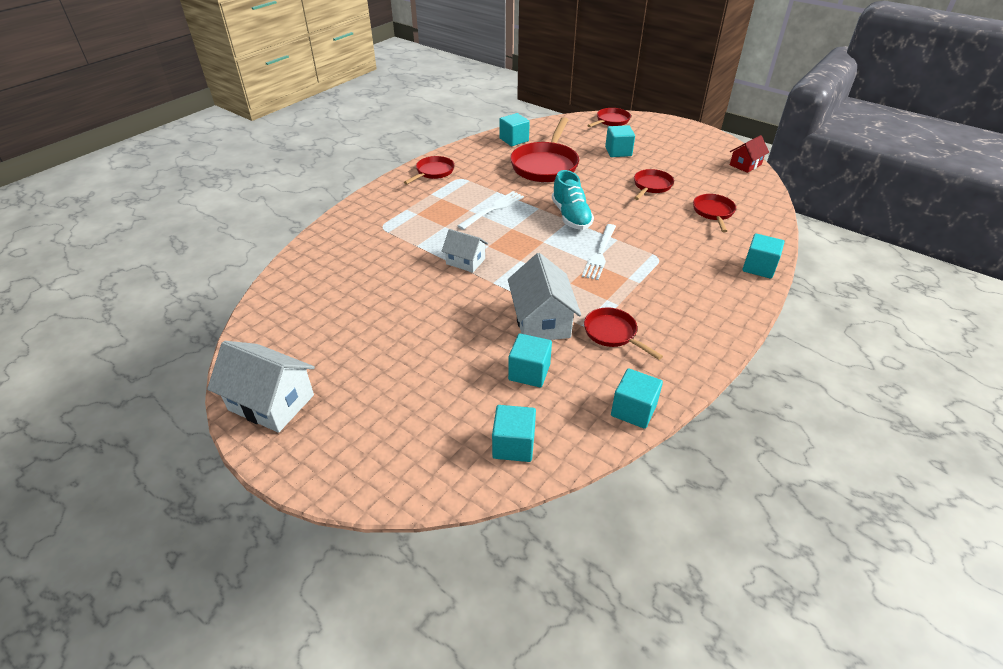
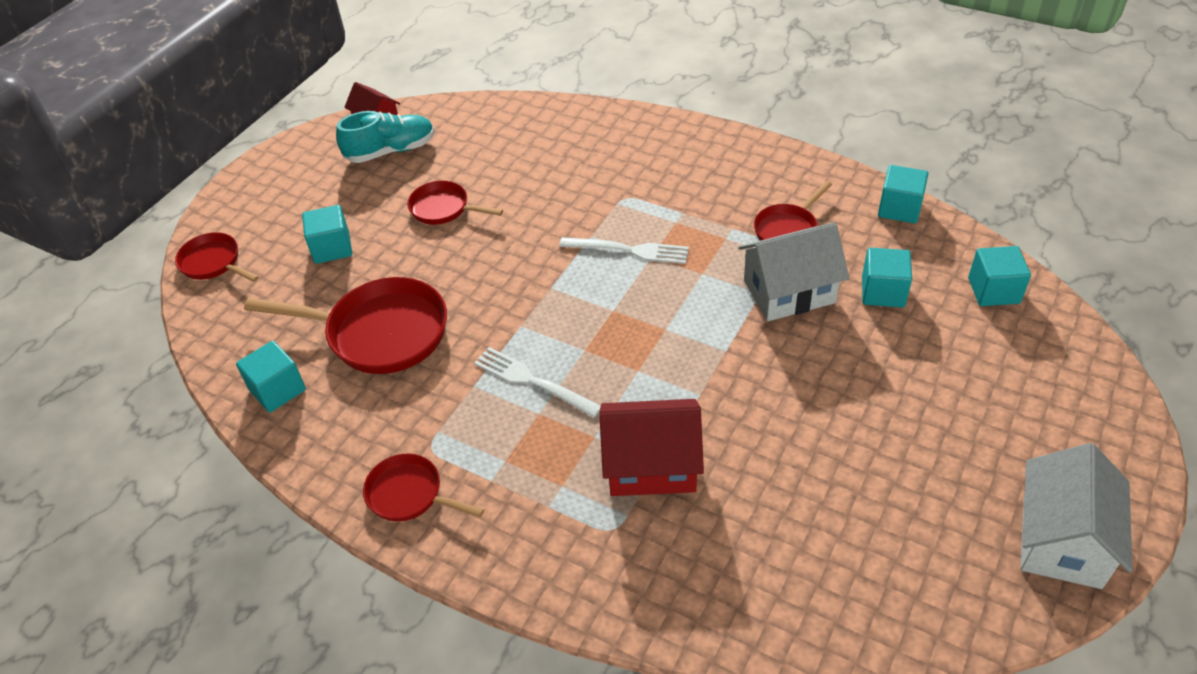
camera: 95 degrees left, 5 degrees up
(416, 243) = (651, 465): none -> red house
(465, 261) = (685, 390): white house -> none
(571, 216) = (539, 287): turquoise shoe -> turquoise shoe (391, 151)
(713, 212) = (509, 152): red pan -> none
(759, 267) = (625, 121): turquoise cube -> none

